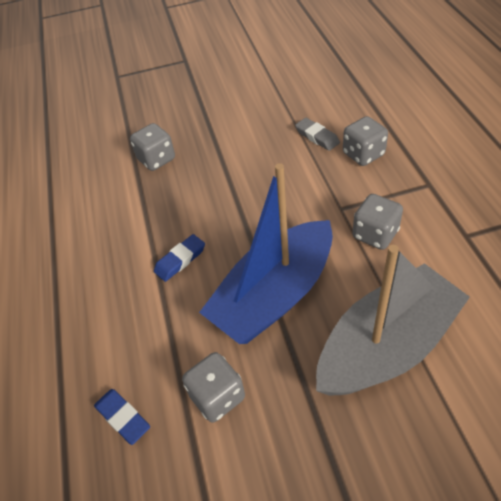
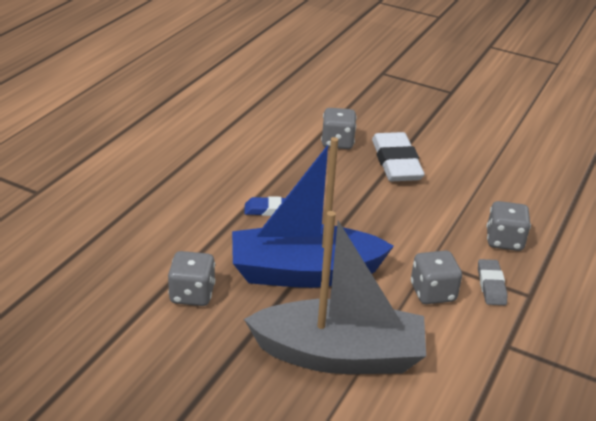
camera: 35 degrees right, 15 degrees down
(123, 418) = (126, 262): blue eraser -> none
(219, 145) = (396, 162): none -> white eraser
(317, 137) = (483, 205): grey eraser -> grey eraser (491, 285)

